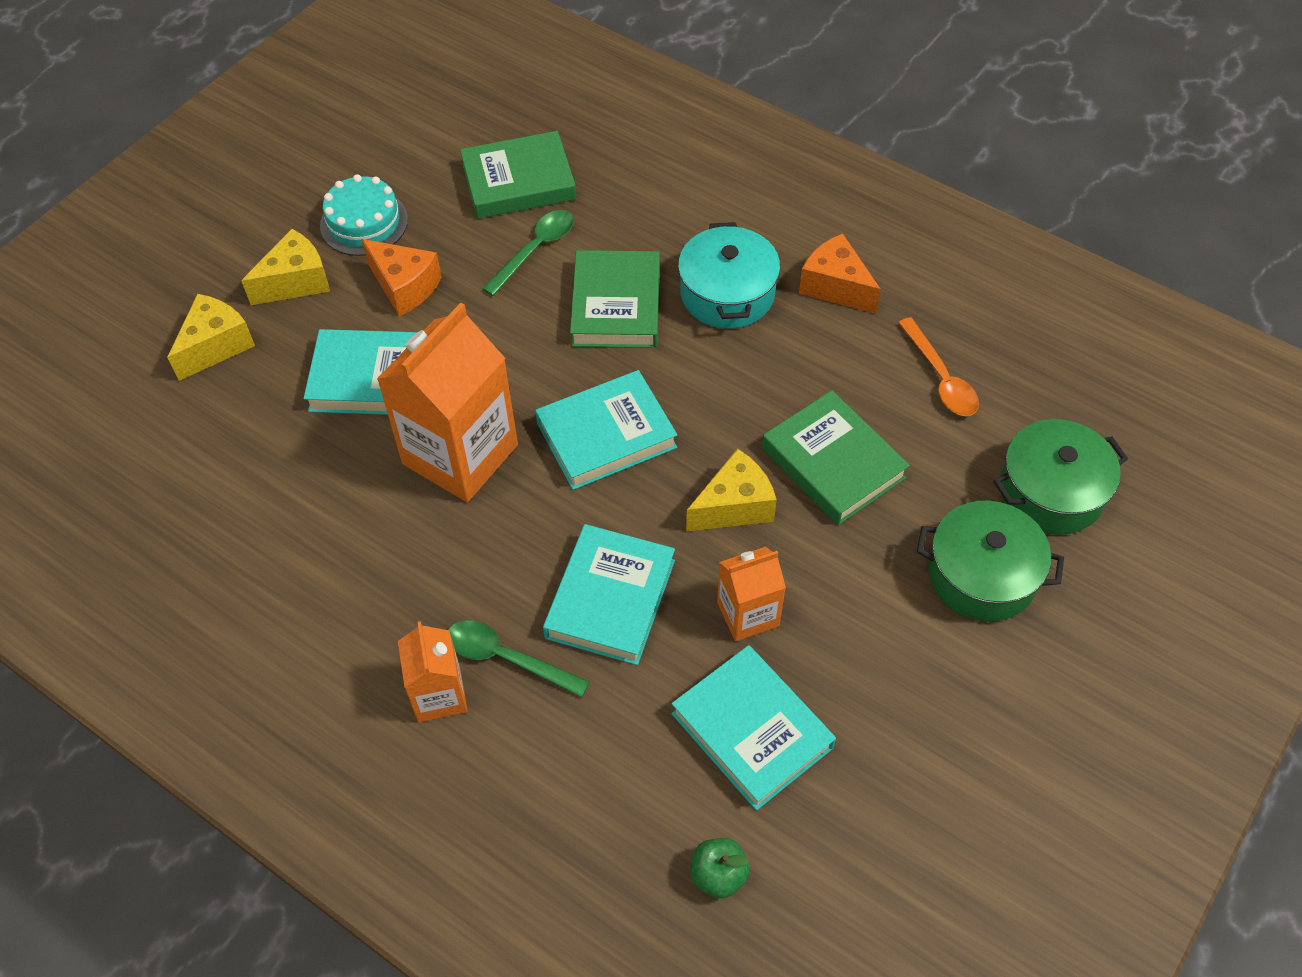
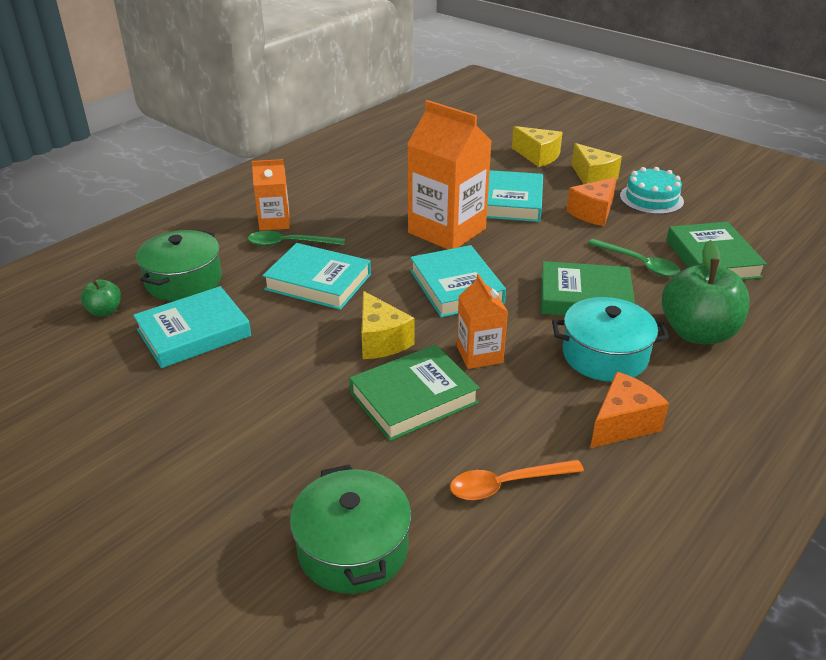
camera: 95 degrees right, 20 degrees down
(507, 658) = (289, 244): green spoon -> green spoon turned 120 degrees counterclockwise
(674, 213) = (697, 333): none -> green apple
(748, 614) = (285, 339): orange carton -> orange carton (479, 354)
(981, 575) = (274, 476): green pot -> green pot (184, 281)

